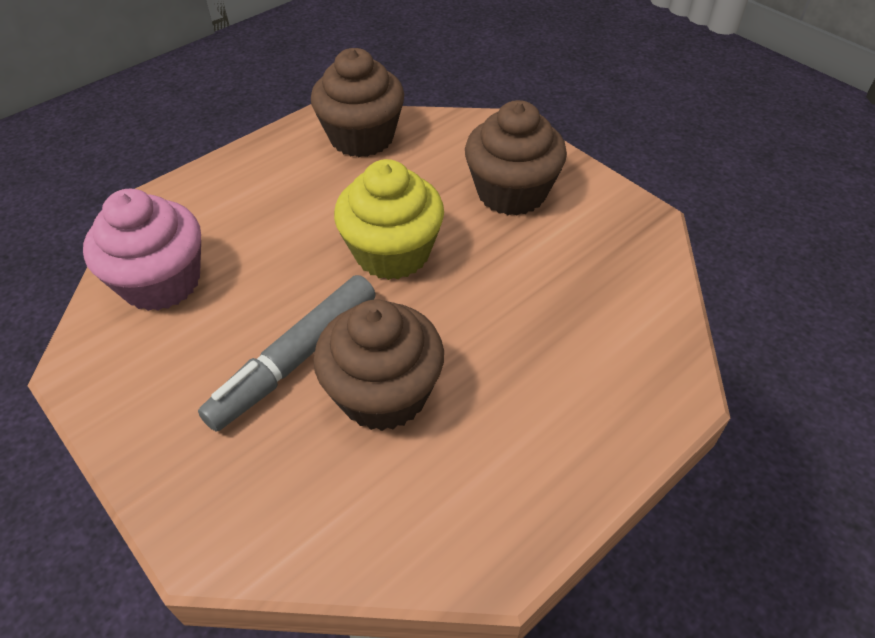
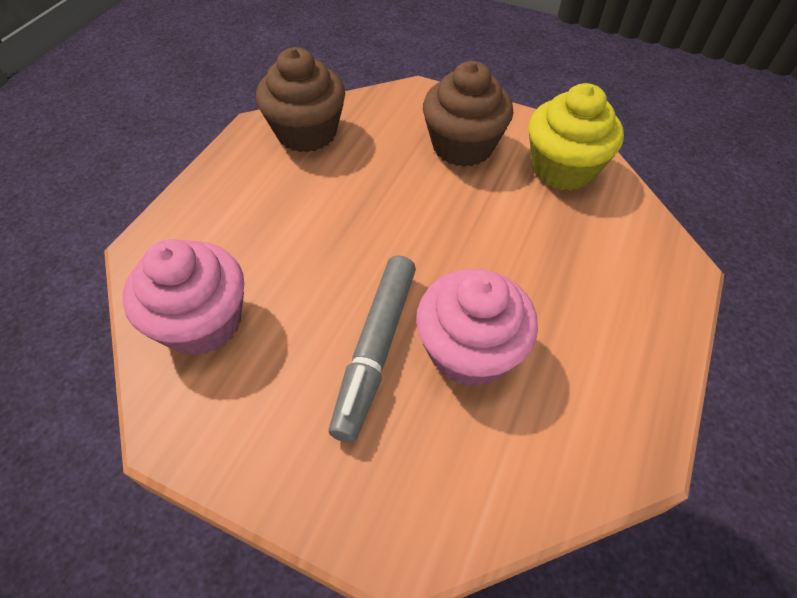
camera: 25 degrees left, 5 degrees up
(383, 393) = (469, 351): brown cupcake -> pink cupcake
(392, 253) = (398, 227): yellow cupcake -> yellow cupcake (562, 168)

